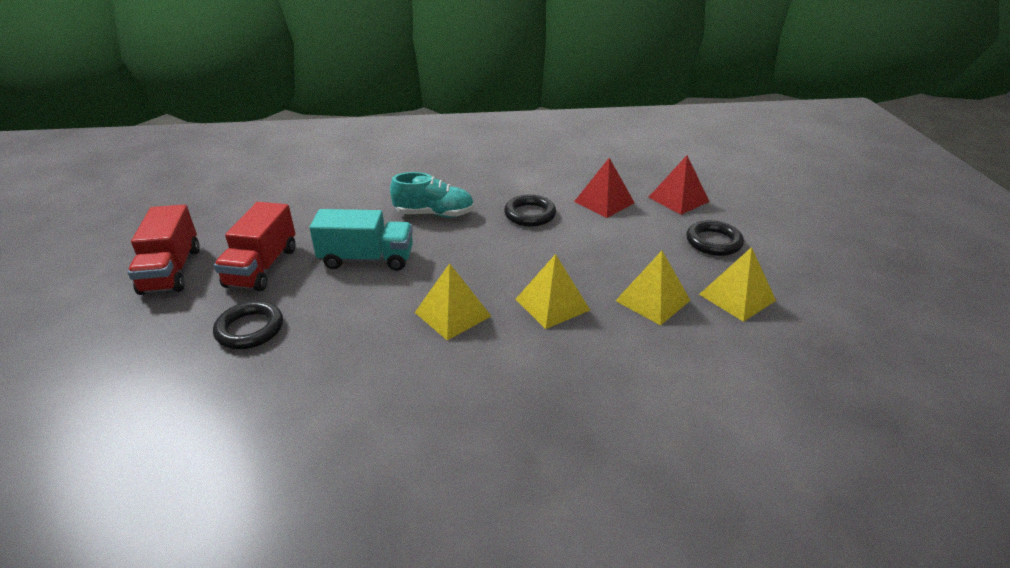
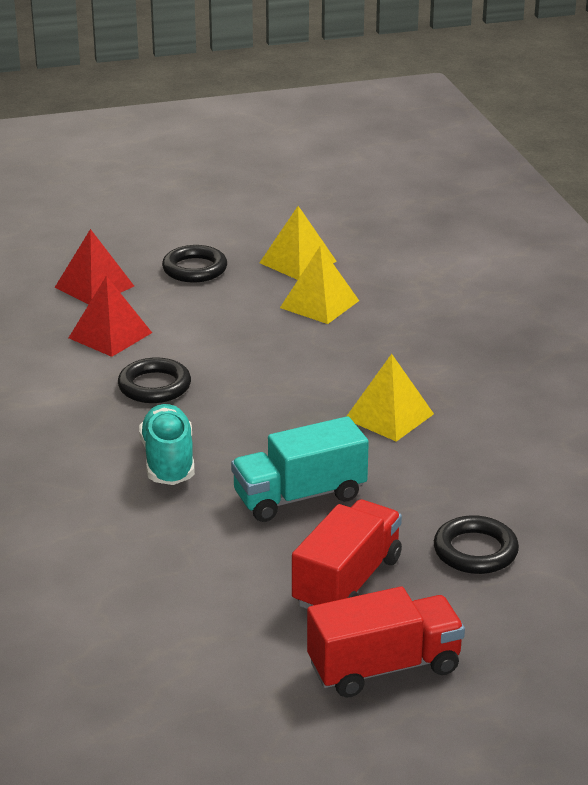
camera: 100 degrees left, 5 degrees down
(262, 267) = (347, 582): red truck -> red truck turned 60 degrees counterclockwise
(367, 259) = (299, 496): turquoise truck -> turquoise truck turned 105 degrees counterclockwise
(552, 304) = (348, 358): yellow pyramid -> none

